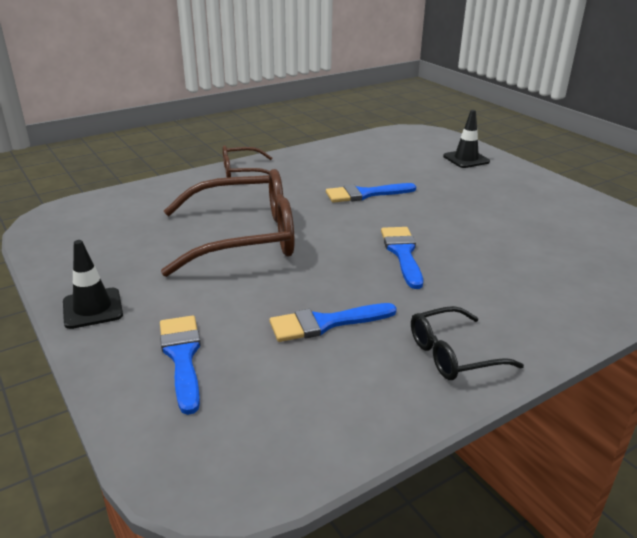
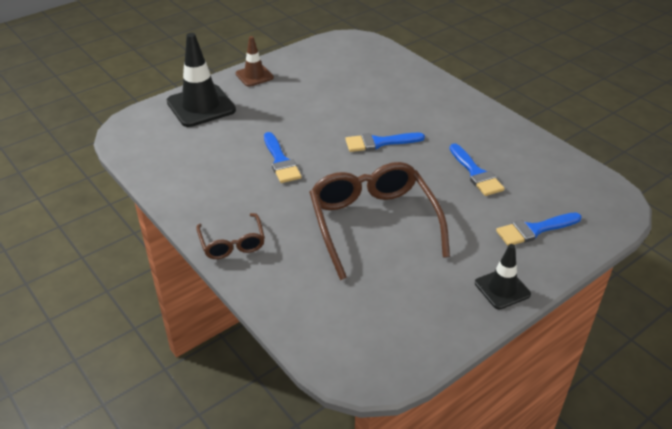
camera: 95 degrees left, 10 degrees up
(453, 354) = (486, 127): black glasses -> none
(466, 159) = (201, 106): black traffic cone -> black traffic cone, size x1.74
(541, 184) = (254, 76): none -> brown traffic cone

